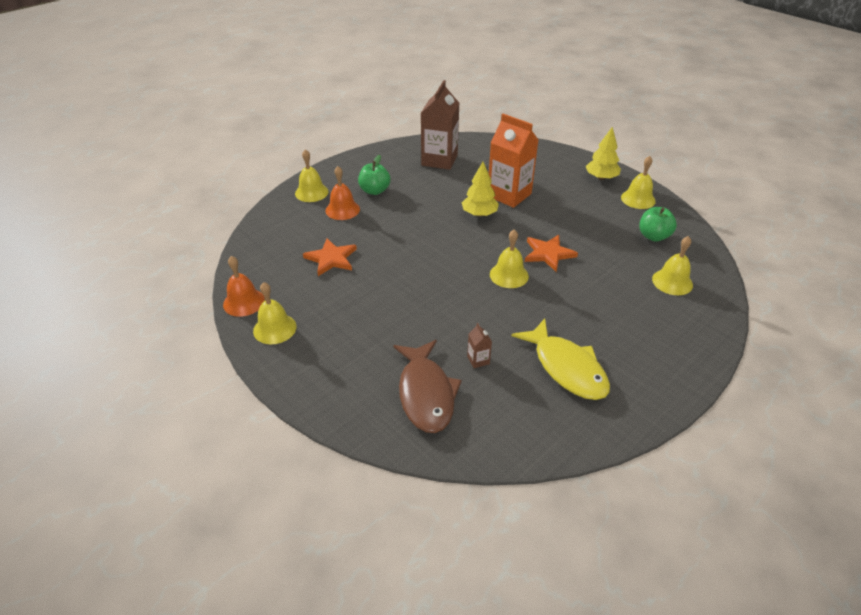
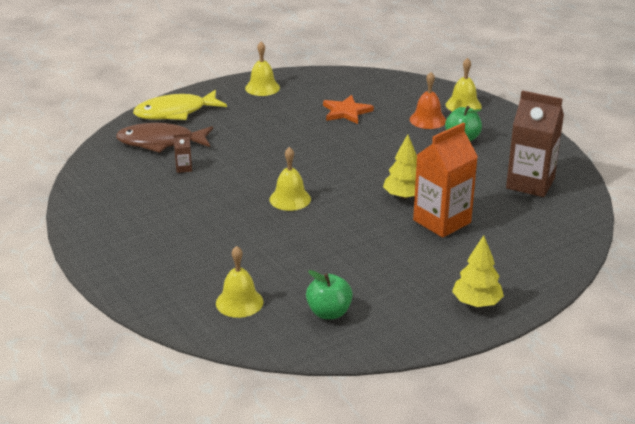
camera: 100 degrees right, 10 degrees down
(244, 302) = (299, 76): orange bell -> none
(548, 254) = (317, 228): orange star -> none
(566, 368) = (152, 208): yellow fish -> yellow fish (175, 112)
(638, 199) = (416, 322): yellow bell -> none

